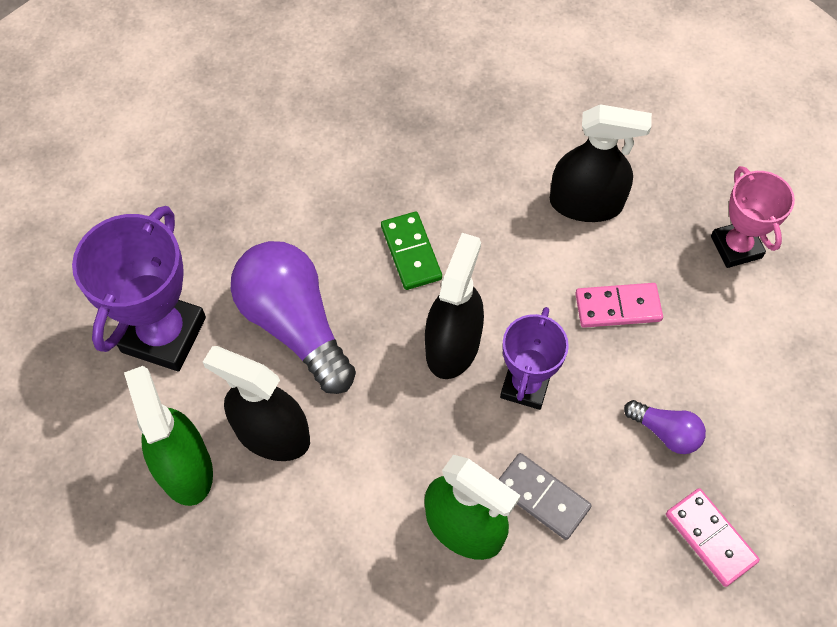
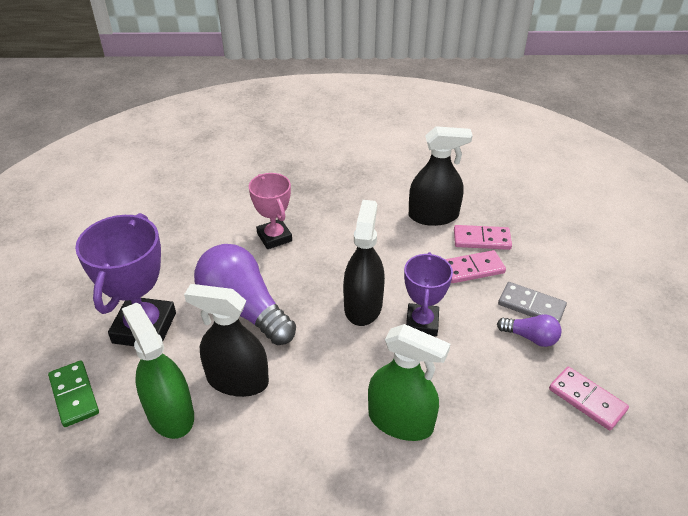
camera: 10 degrees left, 20 degrees down
(411, 252) = (320, 256): green domino -> green domino (74, 395)
(542, 497) = (454, 392): grey domino -> grey domino (531, 305)
(644, 257) = (481, 239): none -> pink domino
(736, 247) = (540, 227): pink trophy -> pink trophy (274, 237)

